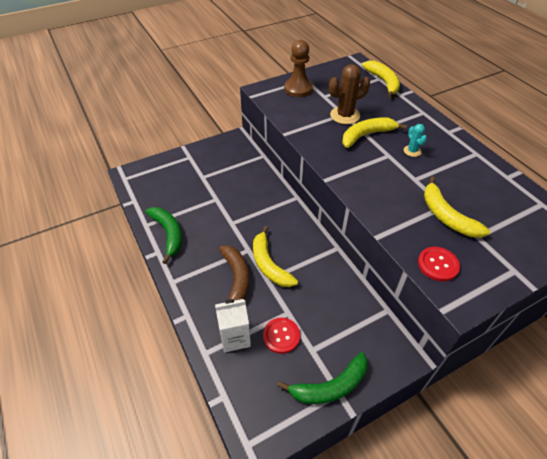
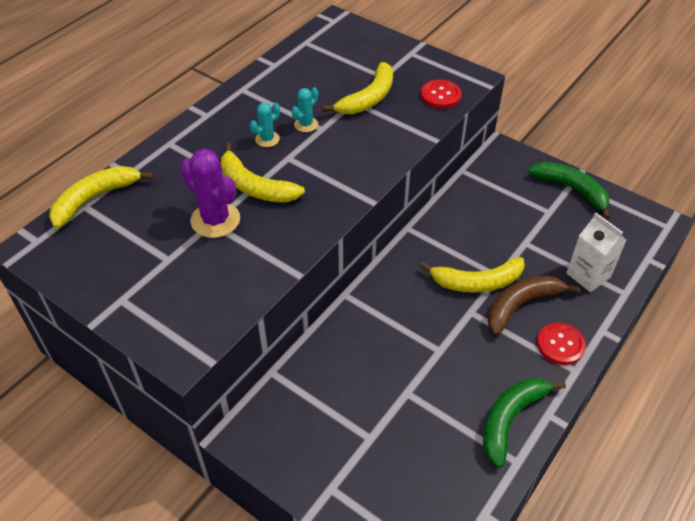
camera: 115 degrees left, 0 degrees up
(269, 264) = (476, 282): yellow banana -> yellow banana turned 45 degrees clockwise
(281, 336) = (555, 239): red button -> red button (560, 344)
(298, 89) = (158, 300): brown pawn -> none
(345, 115) = (215, 220): brown cactus -> purple cactus
(422, 173) = (306, 124): none -> turquoise cactus

